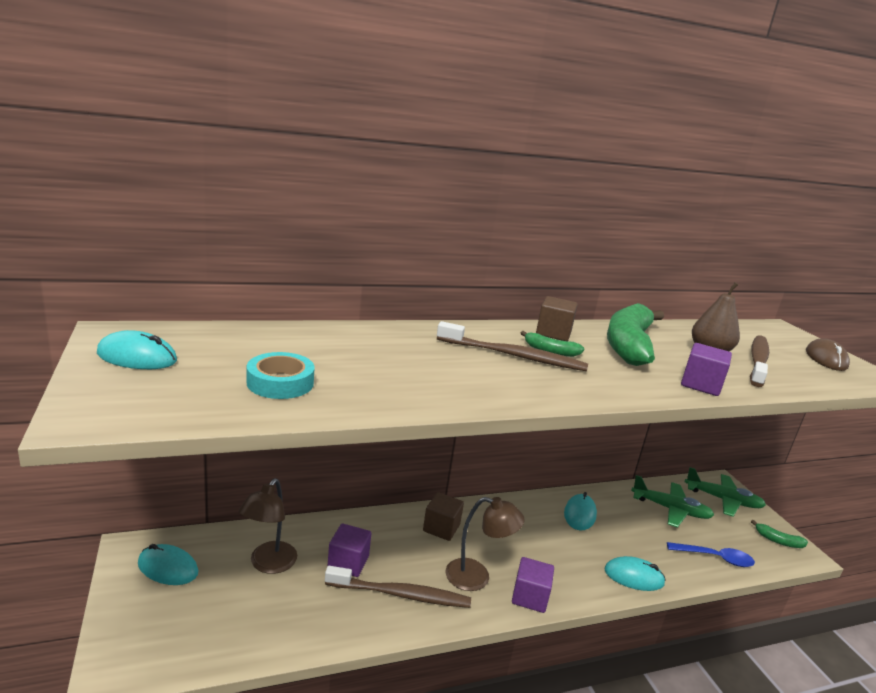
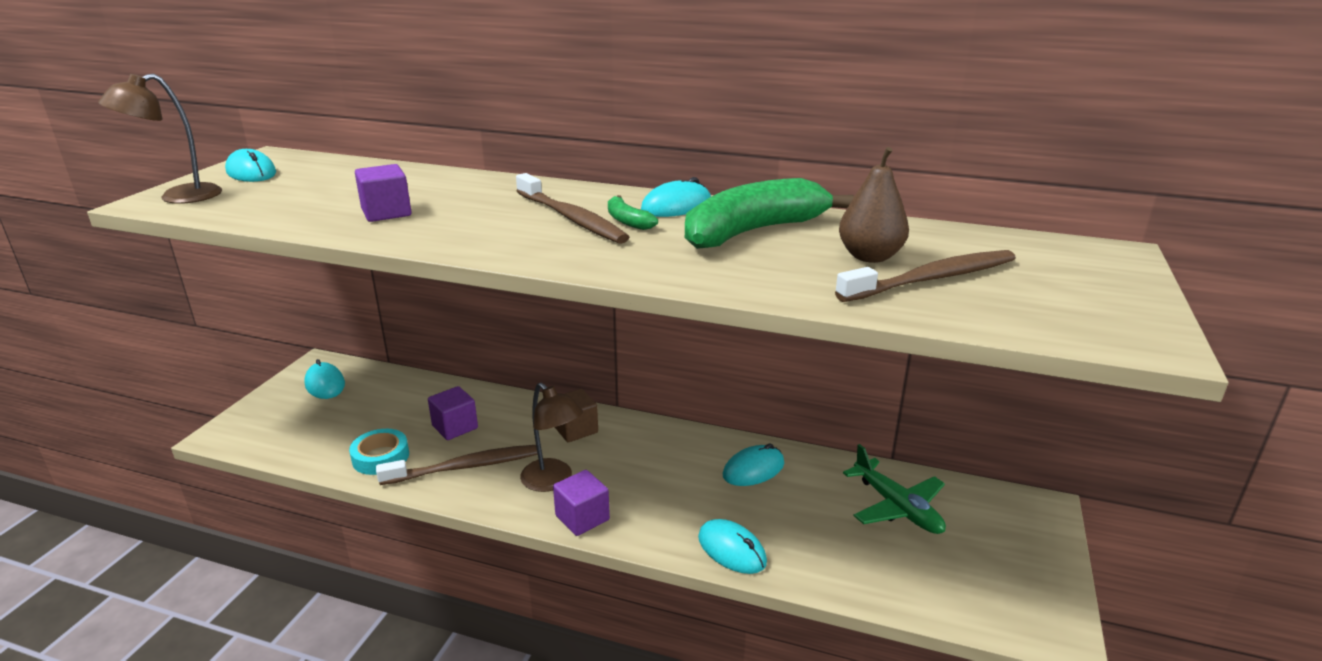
camera: 40 degrees right, 5 degrees up
(268, 564) = (393, 406): brown lamp -> brown lamp (178, 197)
(280, 382) = (309, 203): turquoise tape -> turquoise tape (380, 457)
(400, 594) = (465, 467): brown toothbrush -> brown toothbrush turned 60 degrees counterclockwise
(553, 333) = (676, 206): brown cube -> turquoise mouse
(700, 385) = (752, 283): purple cube -> purple cube (386, 212)
(715, 558) = (883, 578): blue spoon -> none
(723, 500) = (1009, 526): green plane -> none
(778, 541) = (1032, 603): green banana -> none
(826, 359) = (1094, 300): brown mouse -> none

